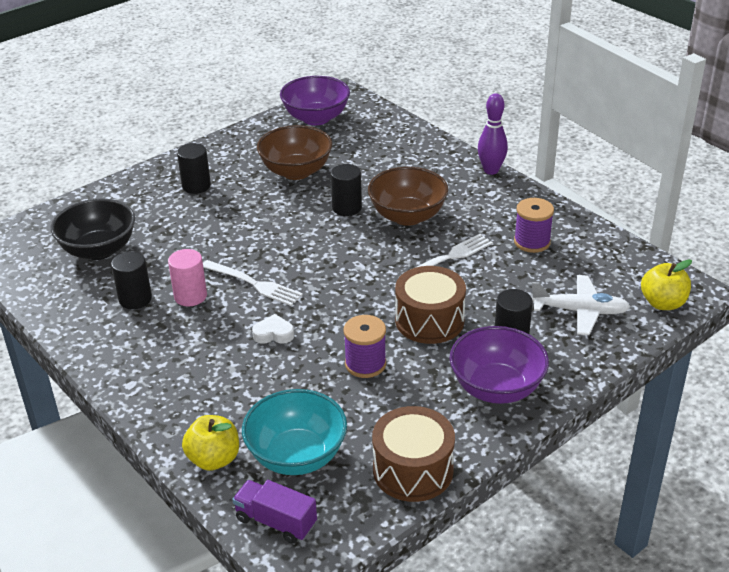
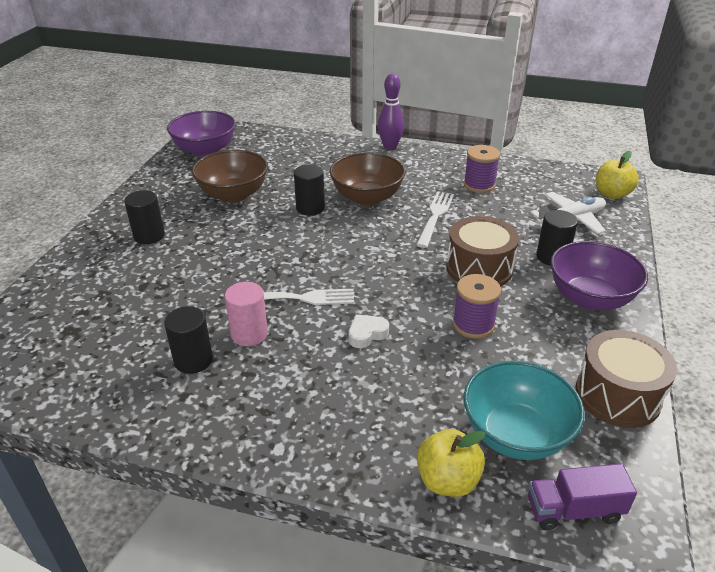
camera: 35 degrees left, 0 degrees up
(99, 250) = (102, 329): black bowl -> none

